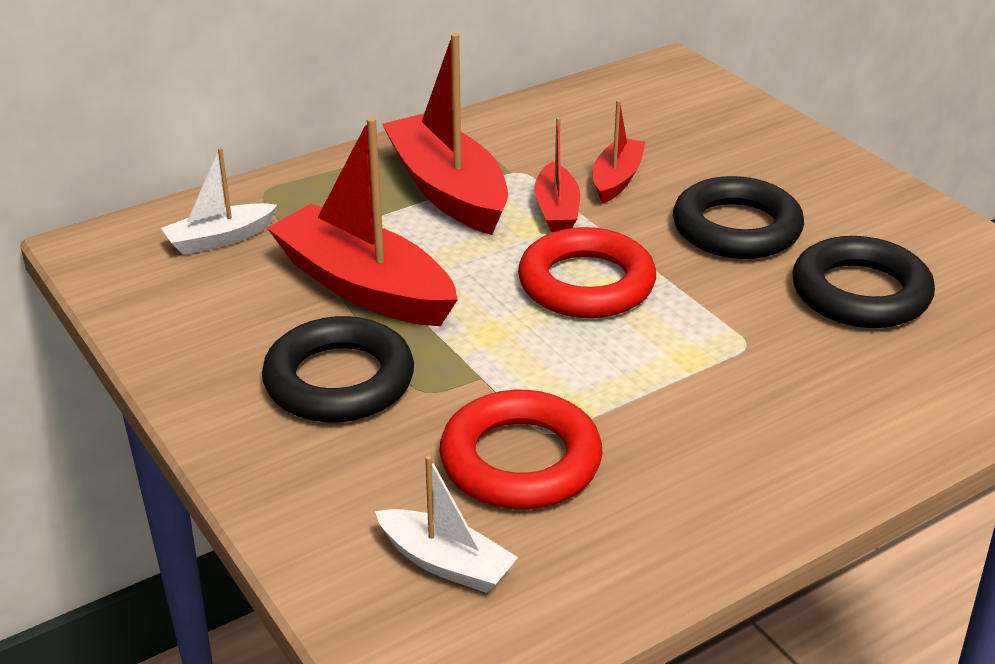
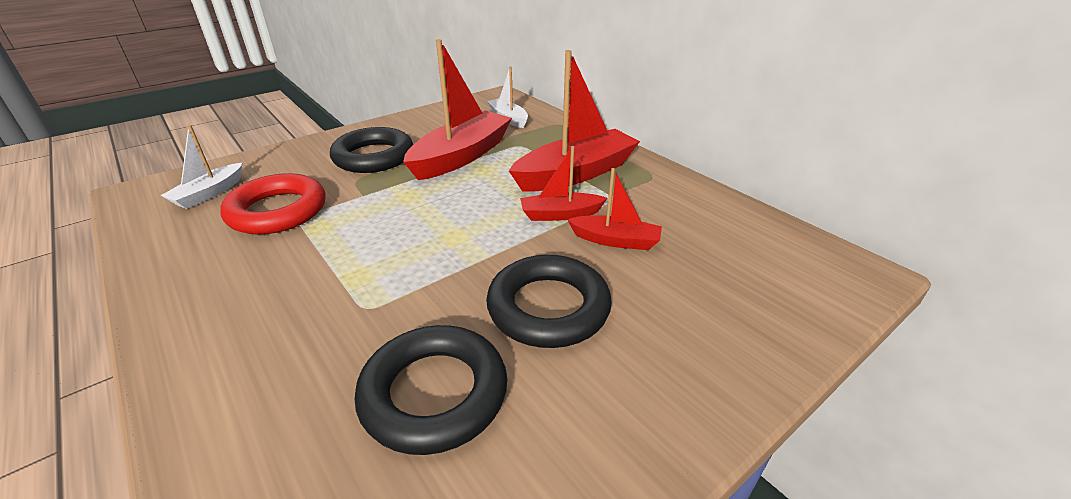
camera: 85 degrees right, 0 degrees up
(586, 283) = (460, 229): red ring -> none

